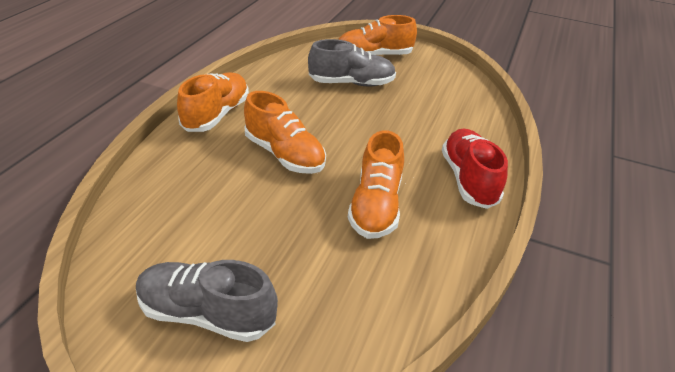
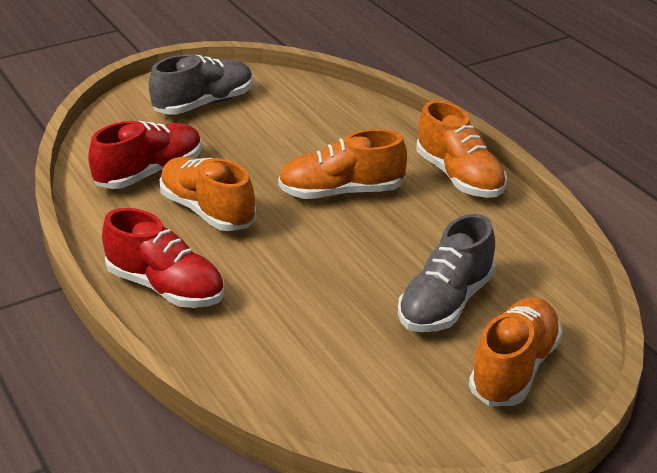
camera: 130 degrees right, 5 degrees down
(366, 272) = (149, 173): none -> red shoe

